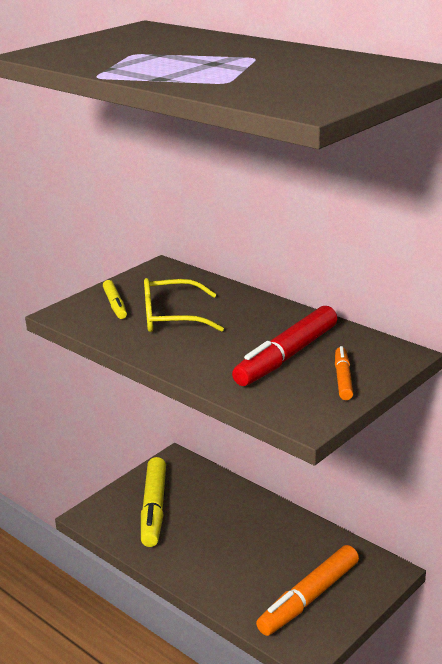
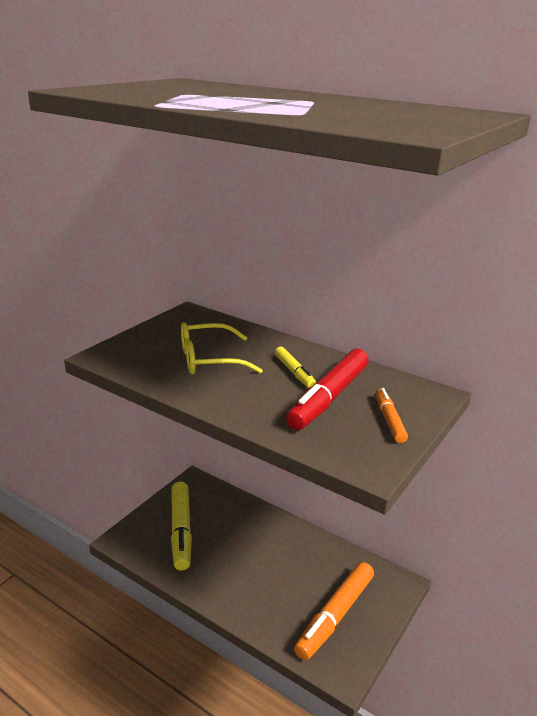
camera: 10 degrees left, 0 degrees up
(115, 305) = (152, 347): yellow marker -> yellow marker (294, 372)

